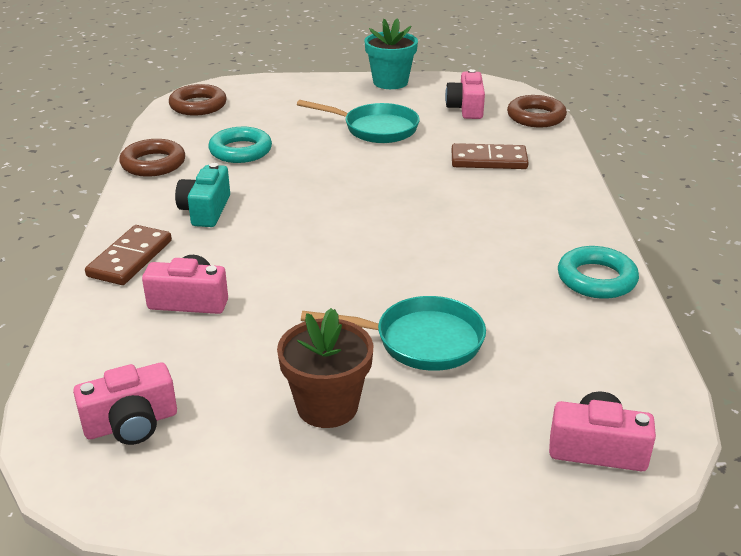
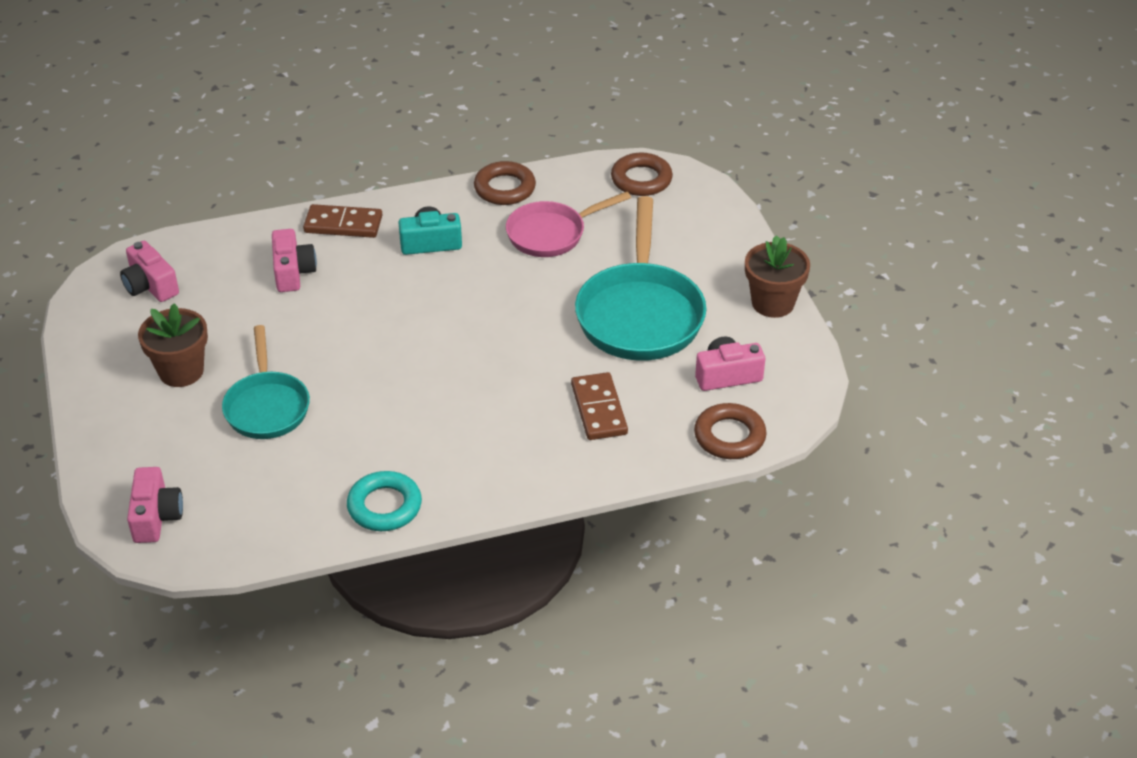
camera: 75 degrees right, 10 degrees up
(240, 151) = (551, 234): turquoise ring -> pink pan
(375, 129) = (640, 314): turquoise pan -> turquoise pan, size x1.58
(390, 82) = (773, 303): turquoise flower pot -> brown flower pot

